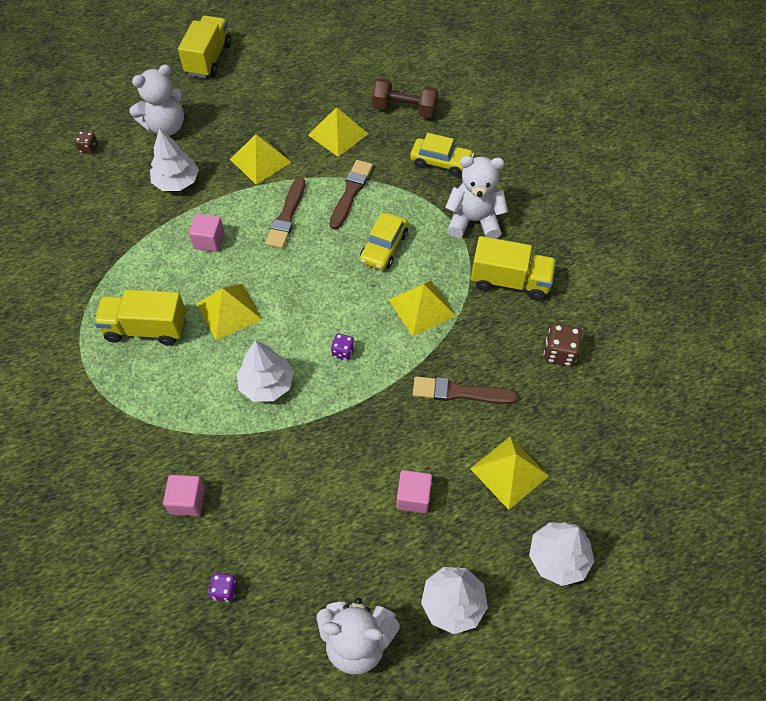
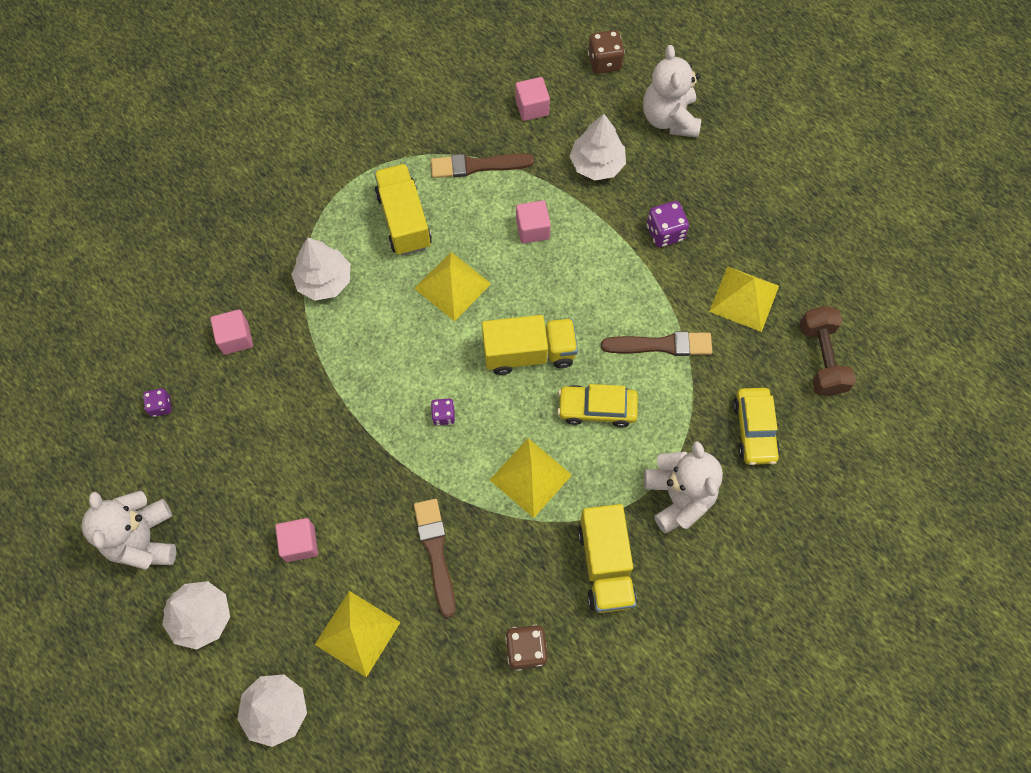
camera: 70 degrees right, 10 degrees up
(89, 149) = (604, 62): brown dice -> brown dice, size x1.59
(97, 207) = (532, 107): none -> pink cube
(166, 127) = (669, 118): white teddy bear -> white teddy bear turned 45 degrees clockwise
(208, 59) = (793, 114): yellow truck -> yellow truck (529, 353)
(260, 160) = (665, 232): yellow pyramid -> purple dice
(266, 384) = (380, 356): white tree -> white tree (324, 280)
(286, 216) = (598, 291): brown brush -> brown brush (477, 166)

